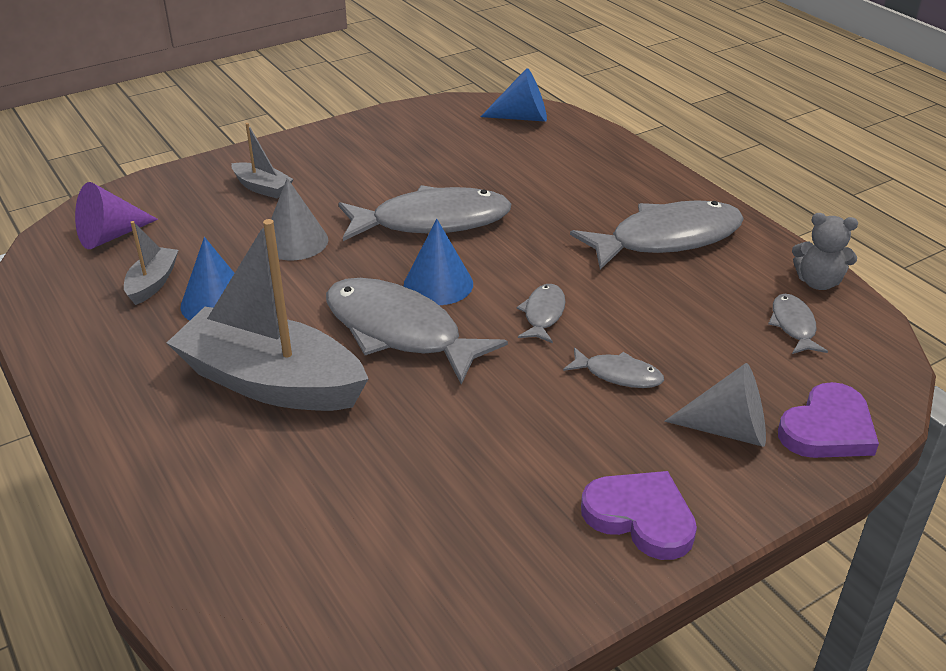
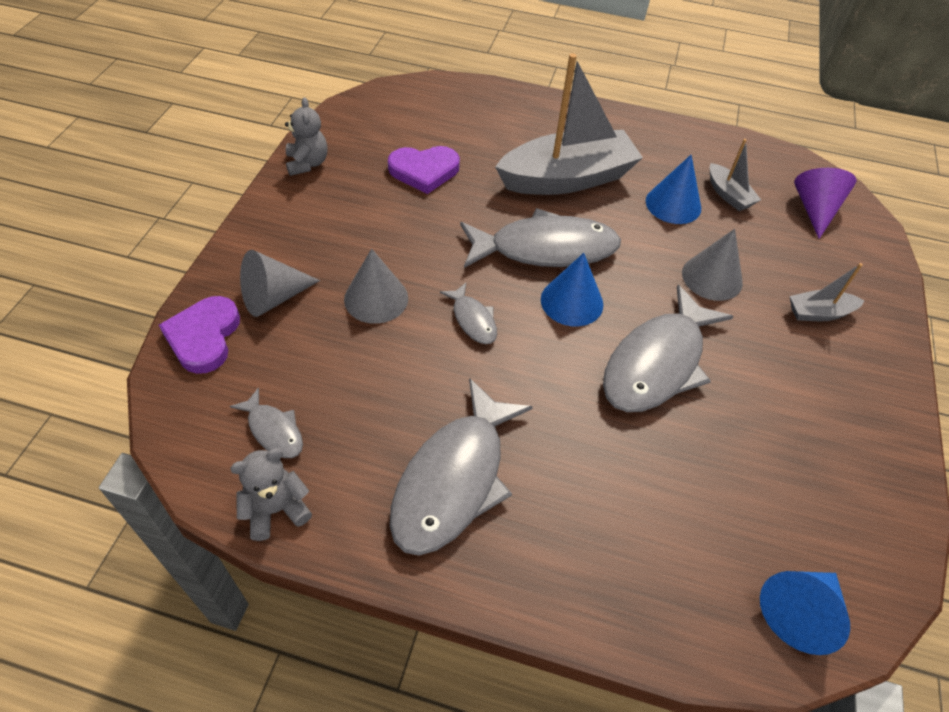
camera: 135 degrees right, 15 degrees up
(560, 589) = (307, 163): none -> grey teddy bear
(618, 375) = (376, 298): grey fish -> grey cone
(640, 517) = (292, 215): purple heart -> purple heart (424, 171)

